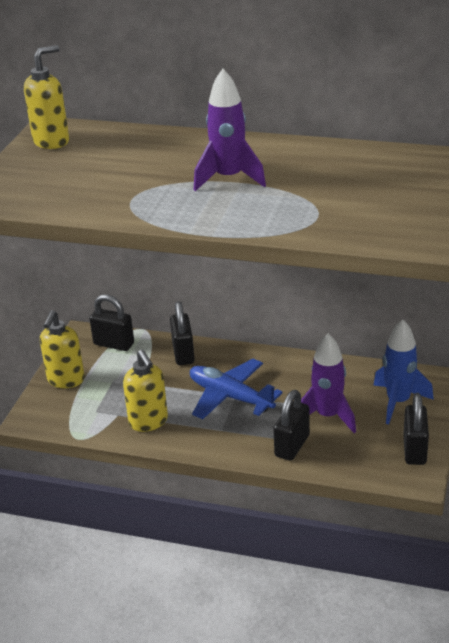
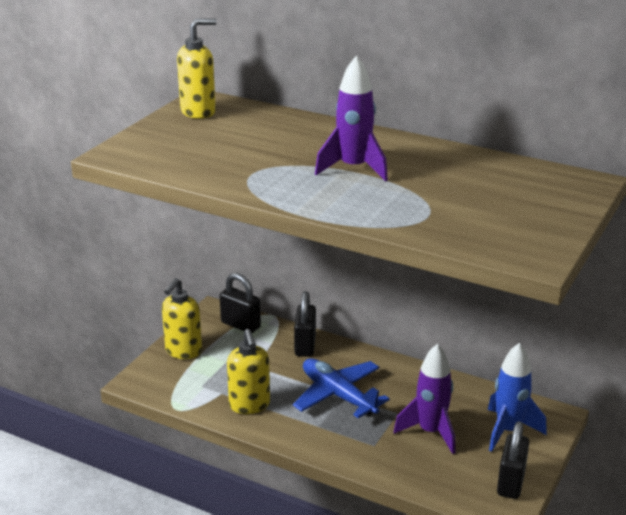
camera: 10 degrees right, 5 degrees down
(292, 446) = (385, 455): black padlock -> none

